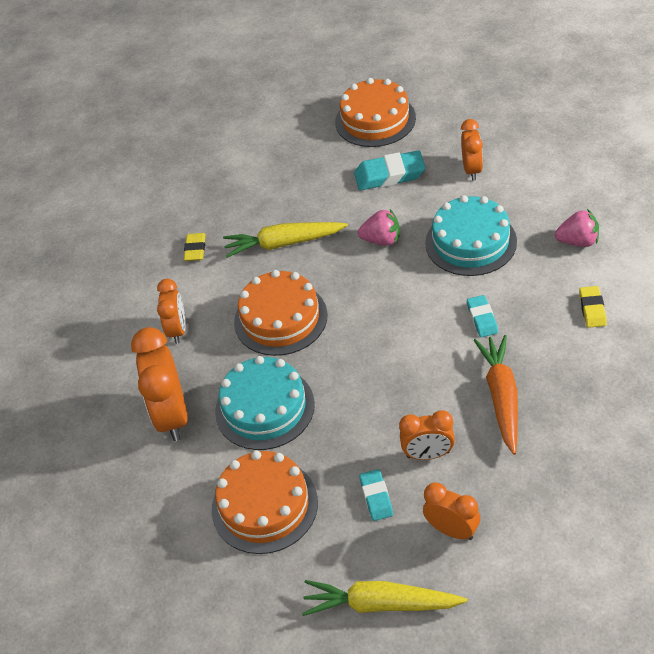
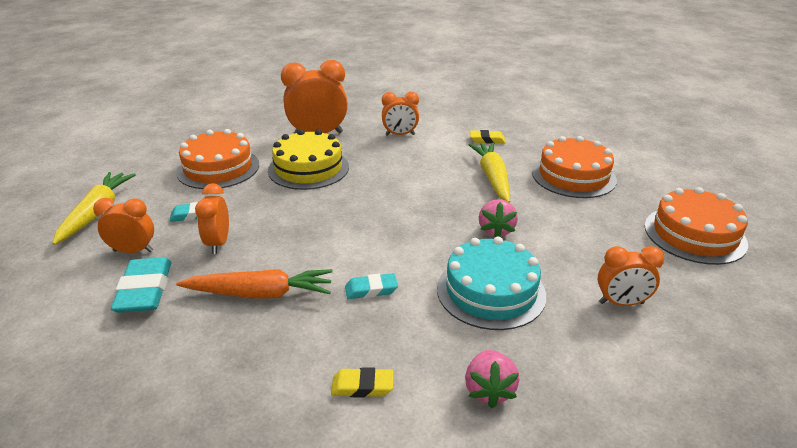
camera: 85 degrees right, 15 degrees down
(264, 408) = (308, 168): turquoise cake -> yellow cake
(280, 318) = (401, 175): orange cake -> orange cake (573, 176)
(389, 175) = (599, 240): turquoise eraser -> turquoise eraser (145, 290)
(452, 530) = (133, 251): orange clock -> orange clock turned 120 degrees counterclockwise

